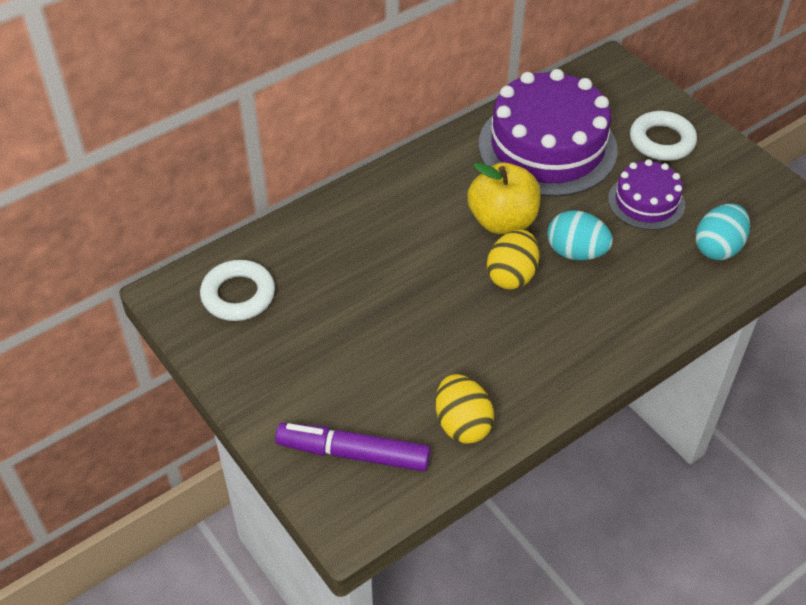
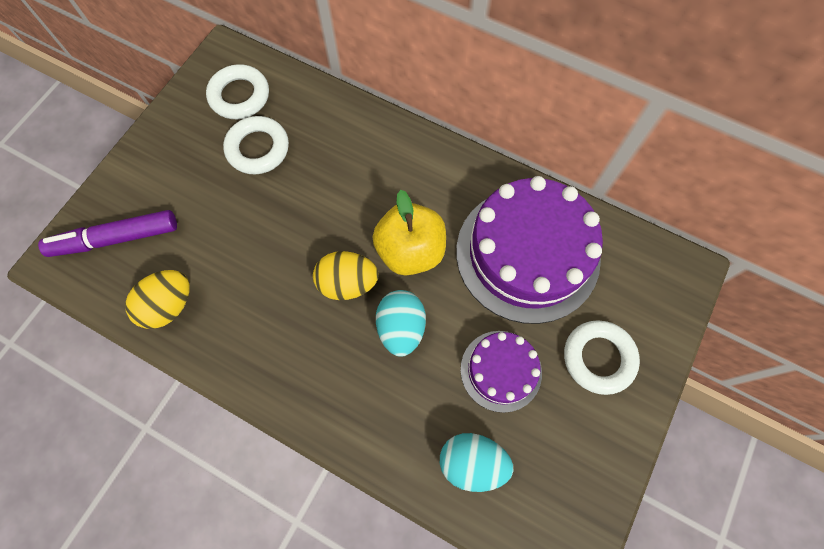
camera: 65 degrees right, 20 degrees up
(317, 299) = (258, 149): none -> white ring
(353, 453) = (115, 238): purple marker -> purple marker turned 90 degrees counterclockwise

